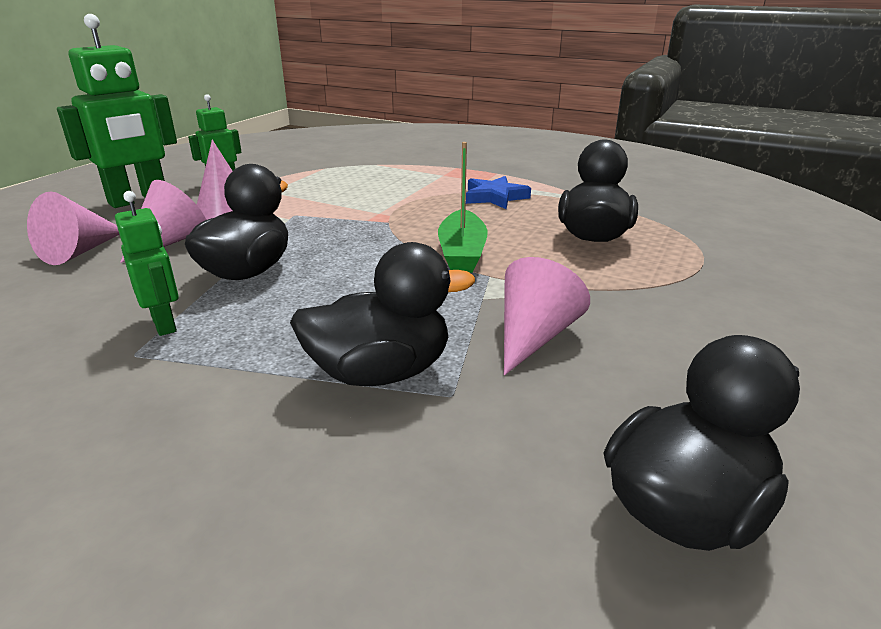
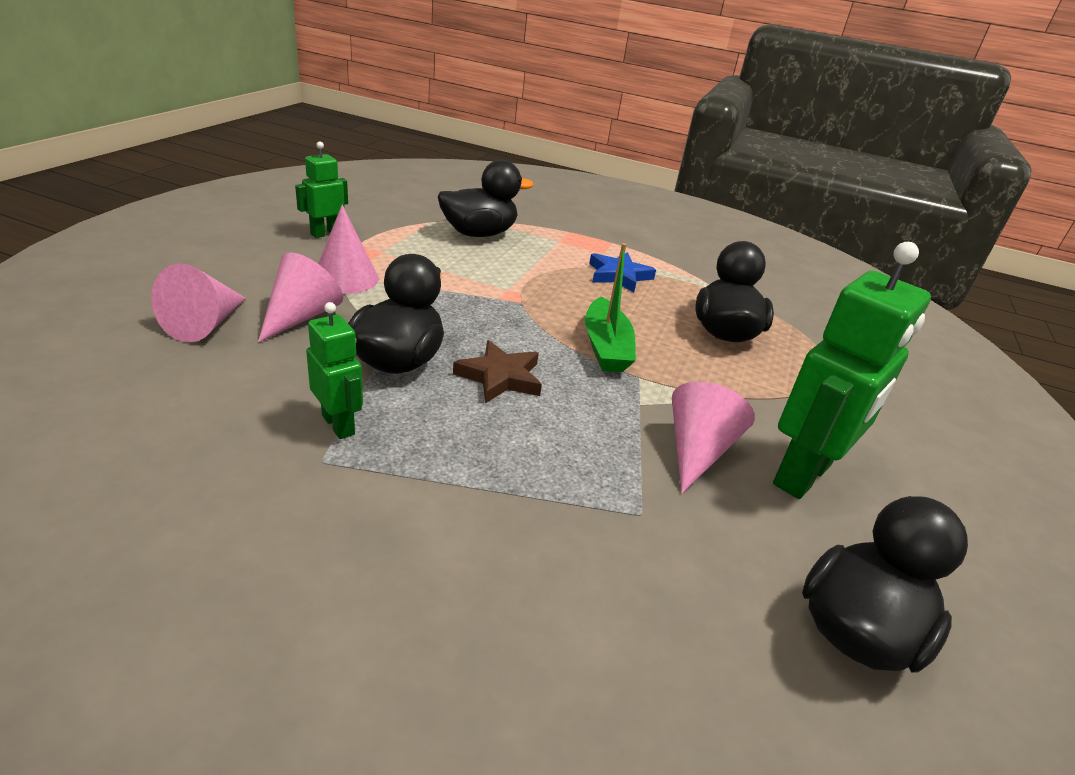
camera: 10 degrees left, 5 degrees up
(139, 200) = (241, 255): green robot -> green robot (803, 475)
(343, 281) = (500, 377): none -> brown star
(381, 372) = (570, 488): black duck -> black duck (479, 234)

